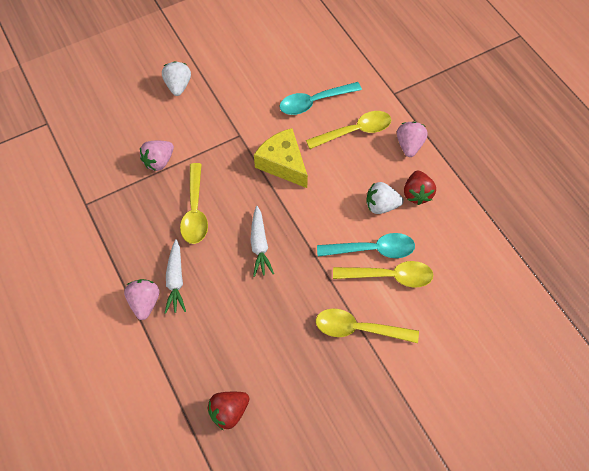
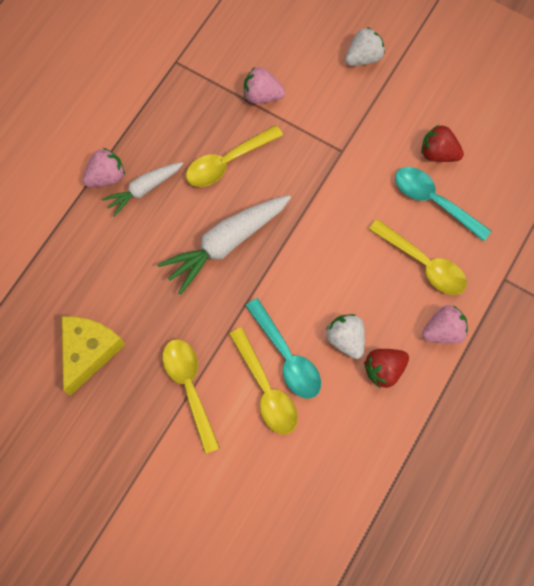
camera: 60 degrees right, 10 degrees up
(229, 411) = (43, 312): red strawberry -> red strawberry (438, 153)
(259, 245) = (226, 243): white carrot -> white carrot, size x1.66
(283, 164) = (334, 213): yellow cheese -> yellow cheese (89, 351)

